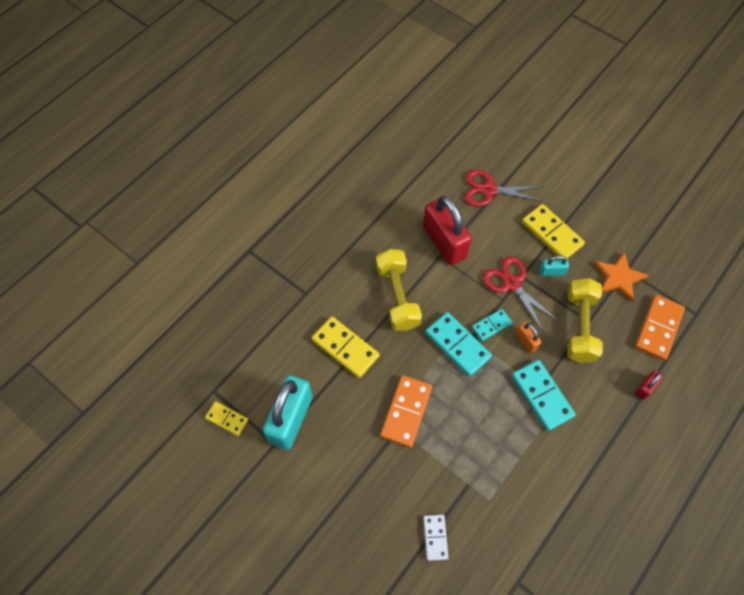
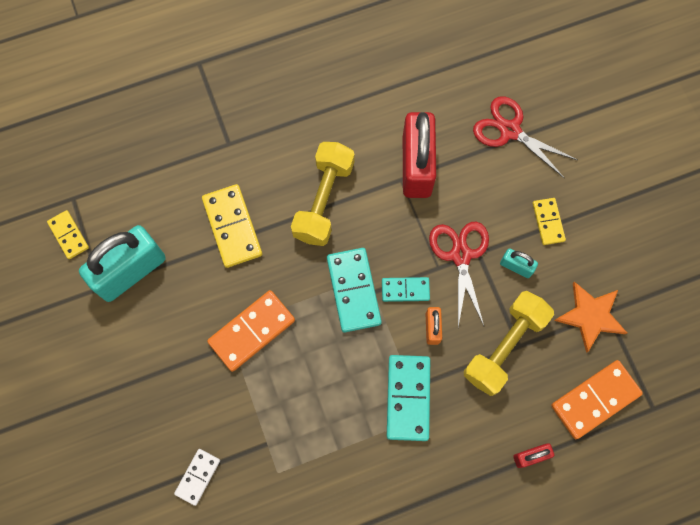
camera: 30 degrees right, 10 degrees up
(551, 234) = (548, 222): yellow domino -> yellow domino, size x0.59

